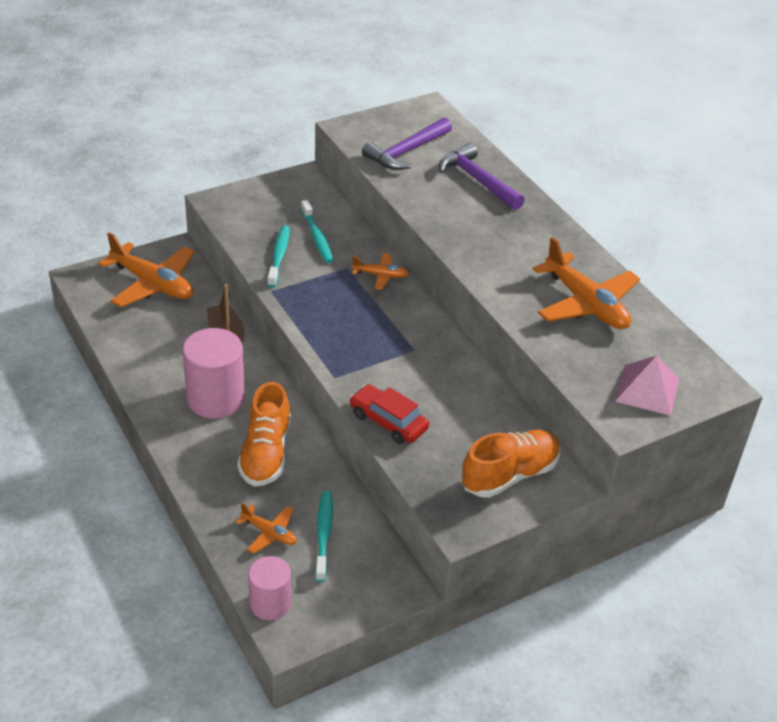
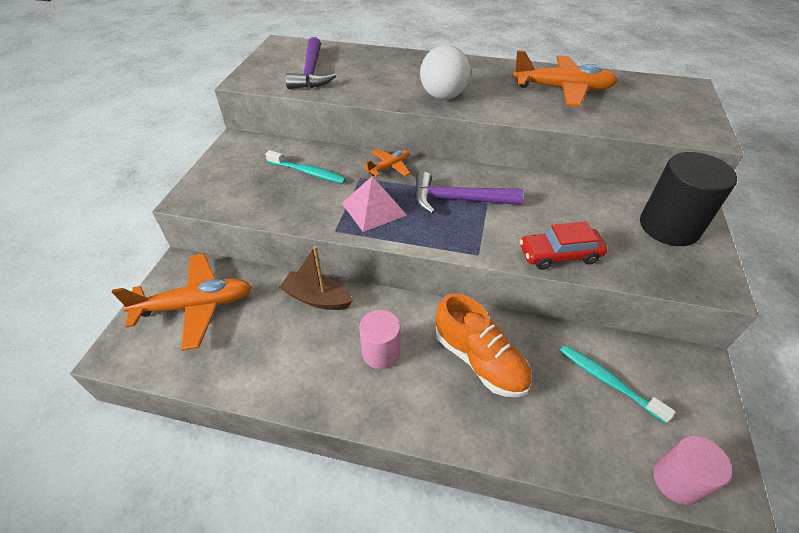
camera: 45 degrees left, 5 degrees up
(215, 398) = (381, 352): pink cylinder -> pink cylinder, size x0.62
(269, 533) = (581, 420): orange plane -> none
(279, 256) = (301, 203): turquoise toothbrush -> none
(470, 240) = (443, 96): none -> white ball
(477, 180) = (383, 64): purple hammer -> purple hammer (458, 200)
(509, 475) = (669, 227): orange shoe -> black cylinder
(647, 389) = (676, 110): pink pyramid -> pink pyramid (373, 209)

